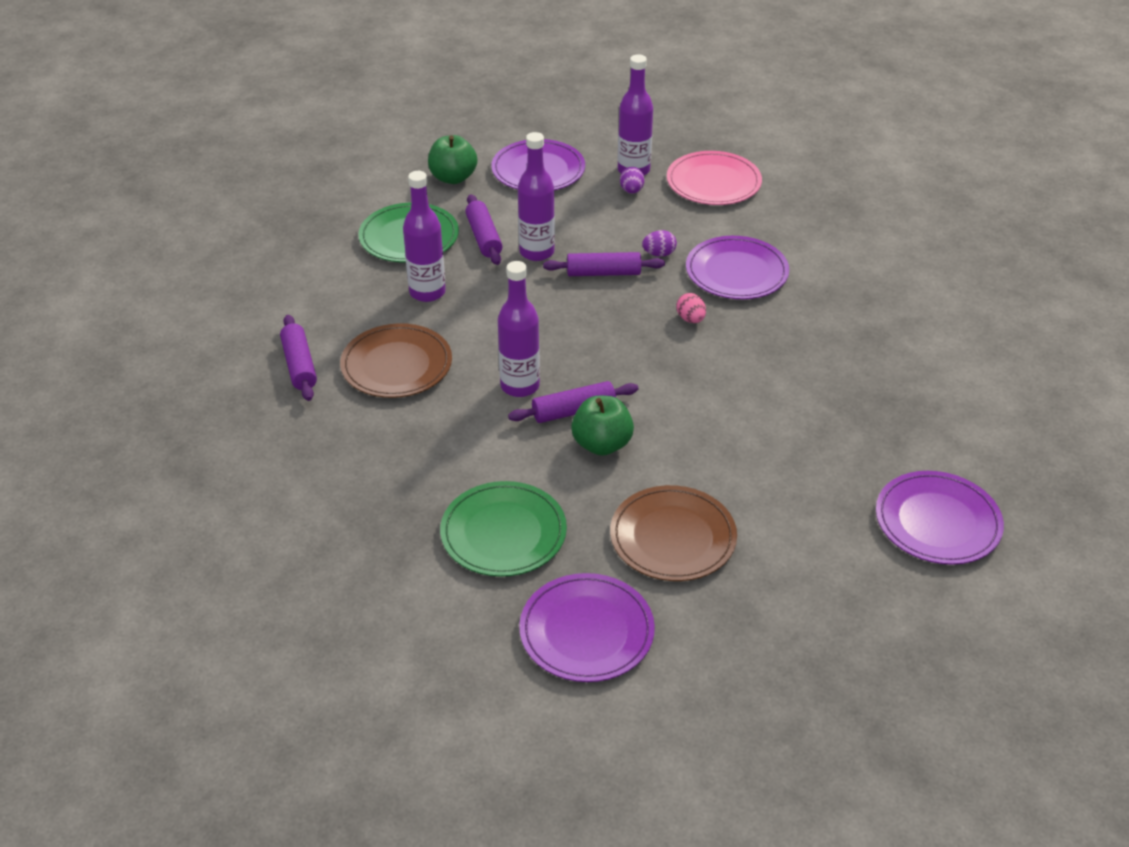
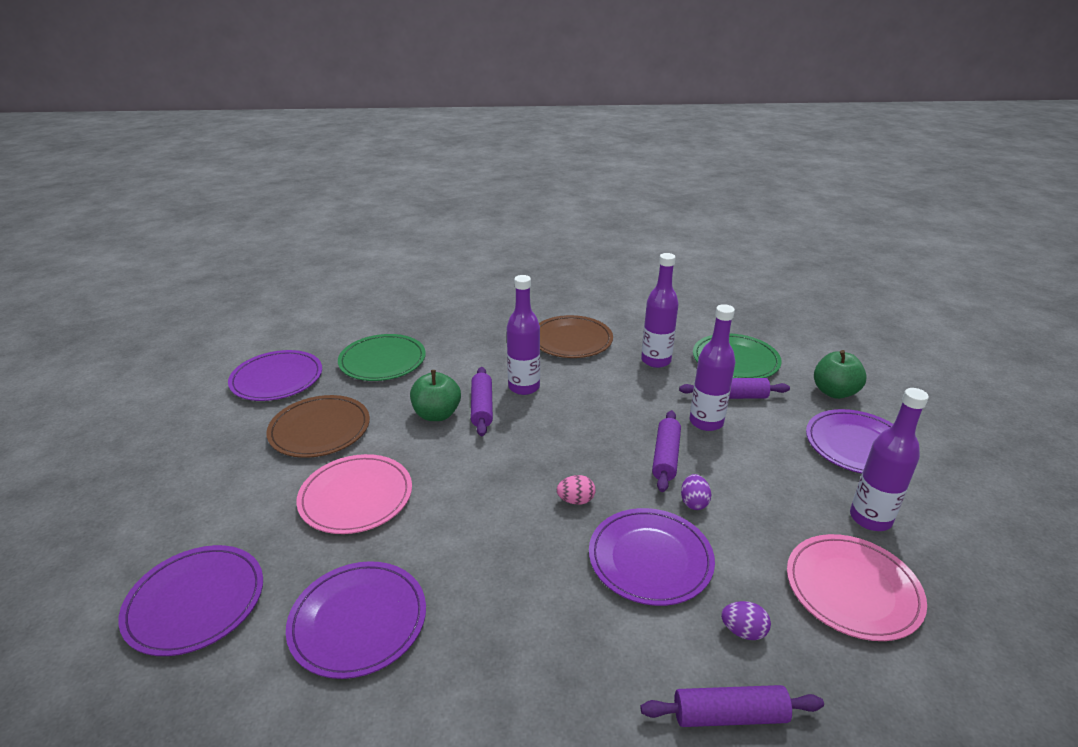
camera: 105 degrees right, 10 degrees down
(299, 365) = (585, 307): purple rolling pin -> purple rolling pin (729, 715)
(631, 191) = (823, 507): purple egg -> purple egg (743, 631)
(761, 464) = (356, 497): none -> pink plate
(889, 413) = (358, 621): none -> purple plate

